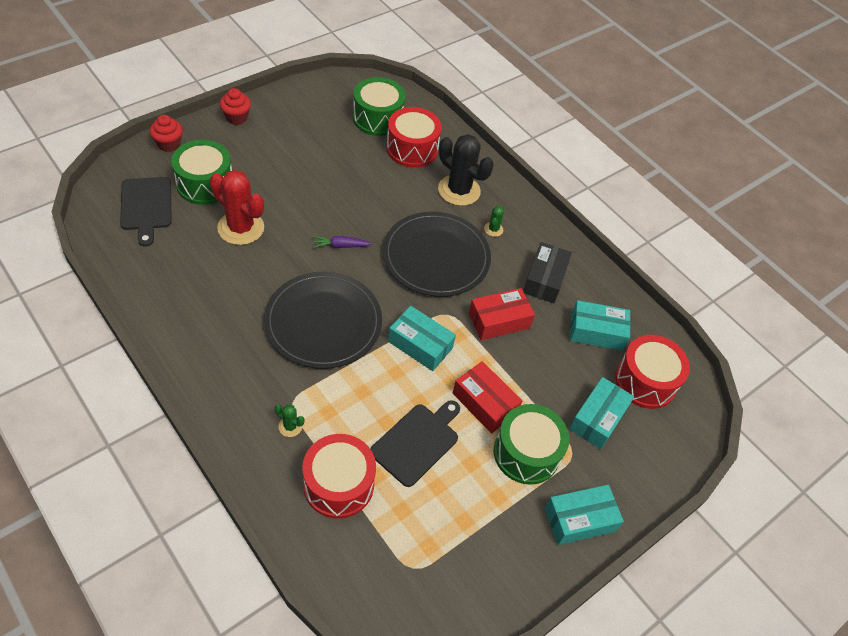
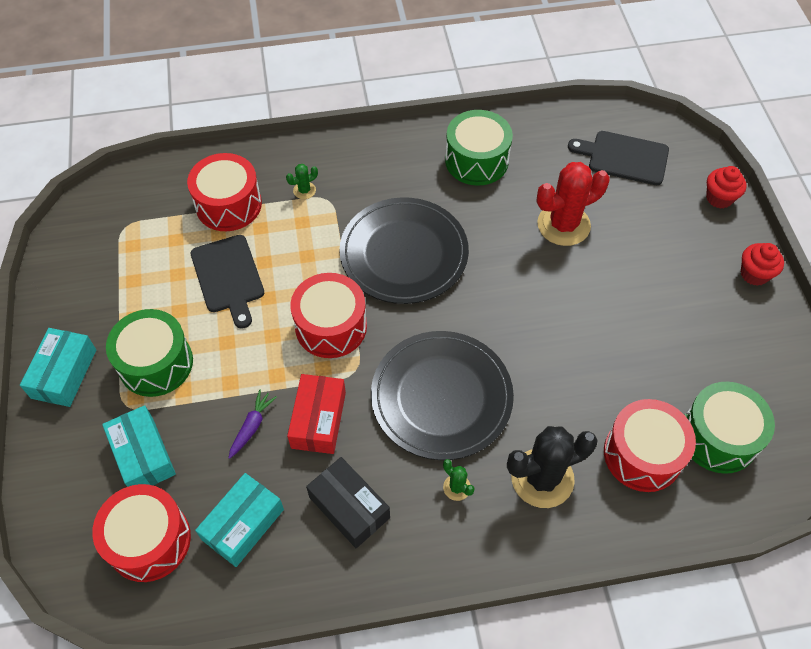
camera: 125 degrees right, 5 degrees up
(205, 184) = (643, 213): green drum -> green drum (476, 160)
(340, 246) = (500, 306): purple carrot -> purple carrot (252, 426)
(420, 345) = (331, 326): turquoise box -> red drum
(484, 403) = (230, 353): red box -> none

